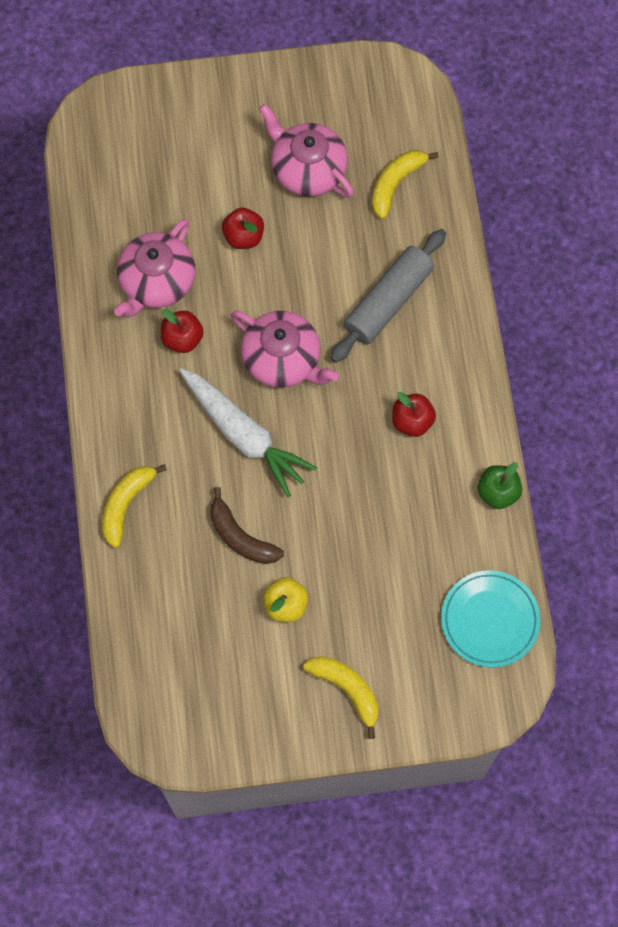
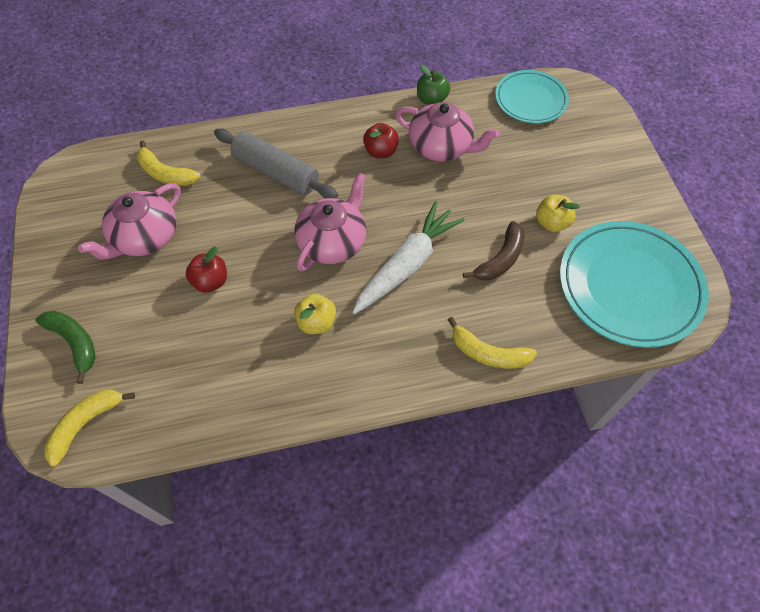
camera: 95 degrees left, 10 degrees down
(156, 282) = (257, 351): pink teapot -> pink teapot (441, 146)
(182, 339) = (316, 322): red apple -> yellow apple
(186, 117) = (74, 343): none -> green banana
(189, 673) = (629, 286): none -> turquoise plate
(347, 690) = (609, 178): yellow banana -> yellow banana (86, 424)

